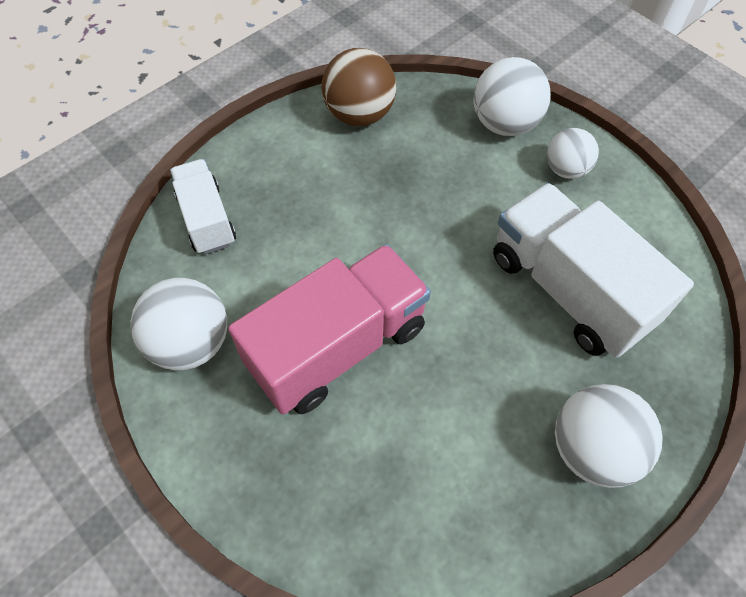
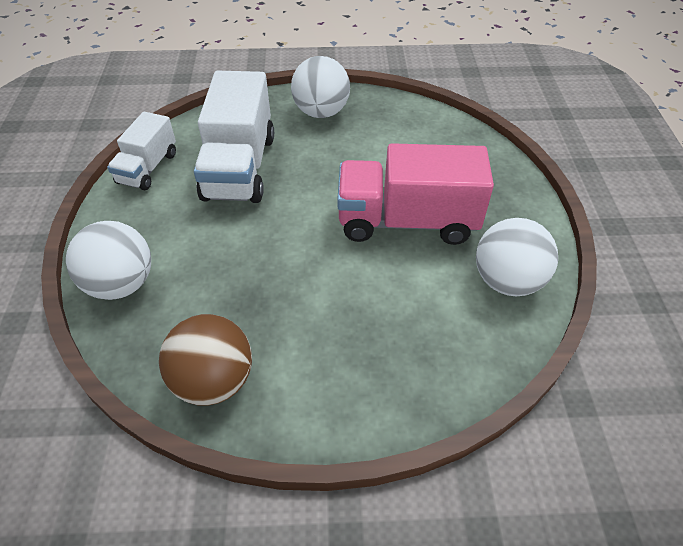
camera: 140 degrees left, 10 degrees down
(207, 219) = (436, 370): white truck -> white truck (148, 168)
(566, 169) = (137, 225): white ball -> none

